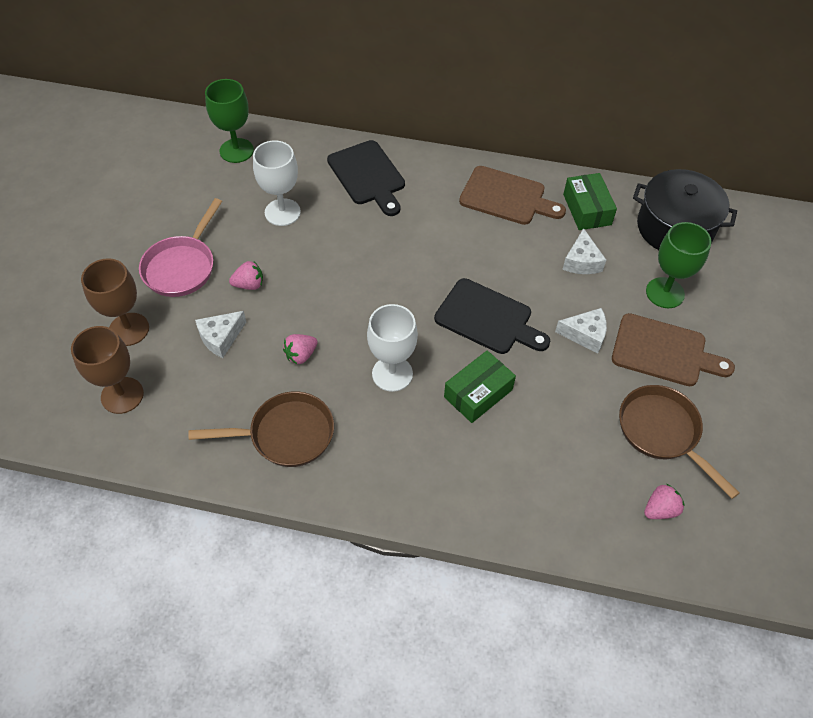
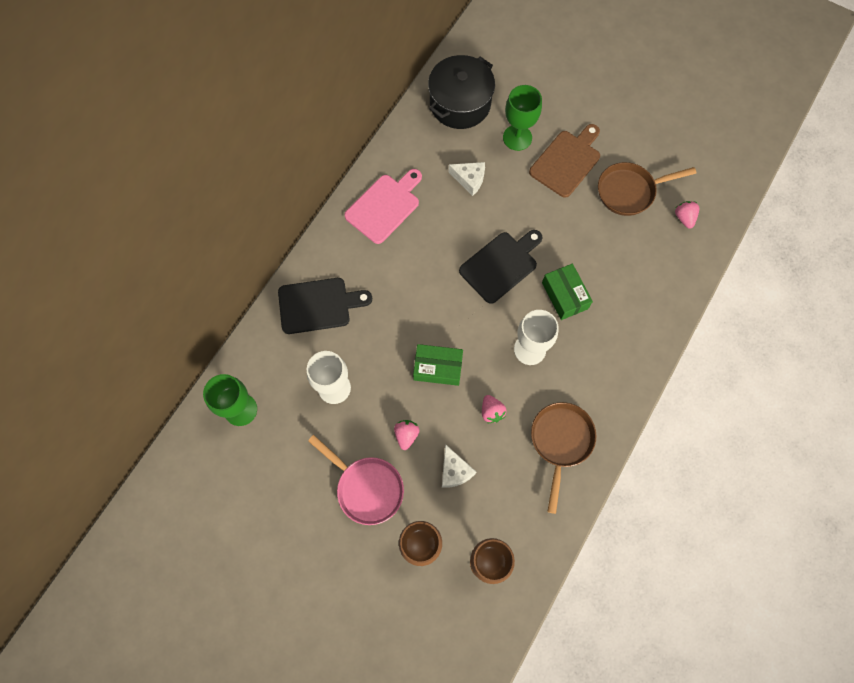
camera: 70 degrees left, 15 degrees up
(507, 197) = (384, 206): brown cutting board -> pink cutting board
(585, 334) = (536, 205): white cheese -> none
(587, 209) = (419, 154): green box -> green box (438, 368)

